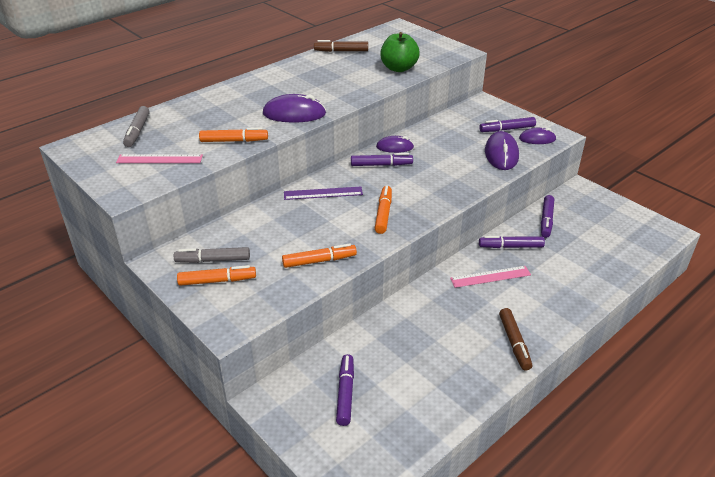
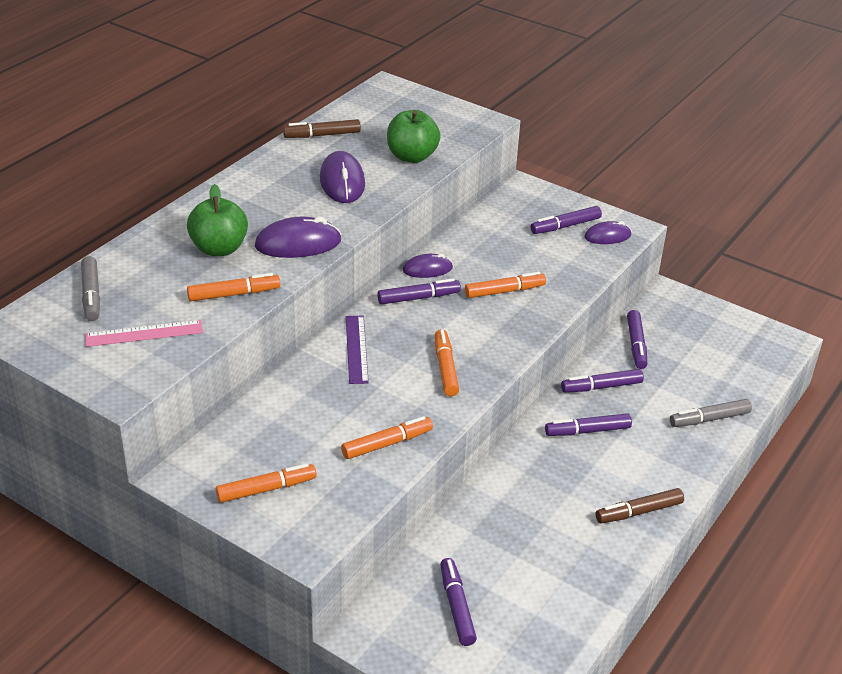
camera: 15 degrees left, 0 degrees up
(213, 260) = (248, 462): grey marker -> grey marker (709, 419)
(238, 112) = (219, 249): none -> green apple
(323, 193) = (356, 349): purple ruler -> purple ruler turned 75 degrees counterclockwise
(446, 167) = (504, 291): none -> orange marker
(490, 276) = (587, 431): pink ruler -> purple marker
(501, 154) = (568, 264): purple mouse -> purple mouse (342, 182)
(514, 343) = (638, 512): brown marker -> brown marker turned 90 degrees clockwise

